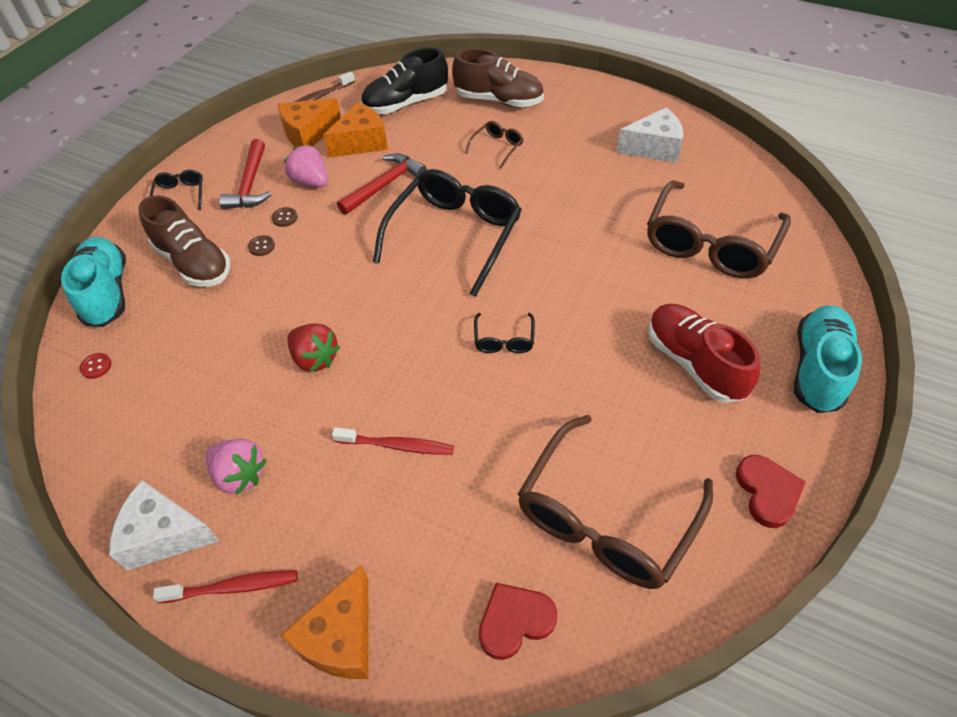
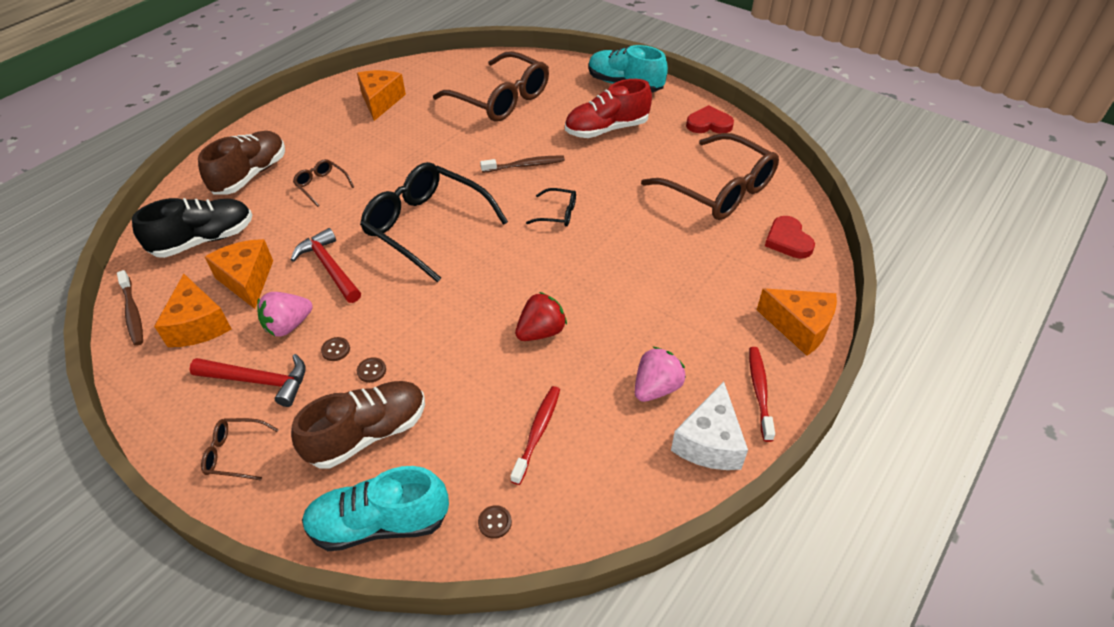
camera: 80 degrees left, 5 degrees down
(96, 366) = (495, 522): red button -> brown button
(181, 195) = (235, 453): black glasses -> brown glasses
(397, 446) = (645, 284): red toothbrush -> red toothbrush (537, 432)
(406, 104) = (204, 240): black shoe -> black shoe turned 105 degrees counterclockwise
(584, 293) = (525, 165): none -> brown toothbrush
(654, 148) = (381, 101): white cheese -> orange cheese

